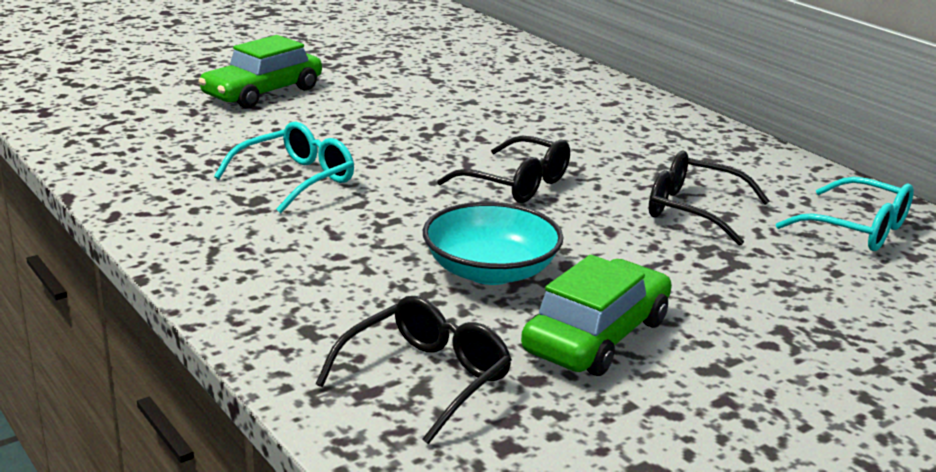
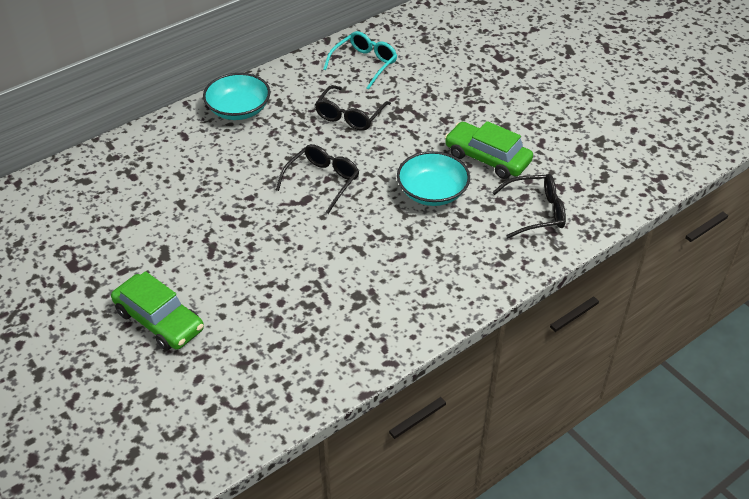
camera: 90 degrees left, 20 degrees up
(296, 179) = (325, 280): turquoise glasses -> none
(426, 378) = (536, 212): black glasses -> black glasses turned 135 degrees clockwise
(681, 133) = (238, 109): none -> turquoise bowl

